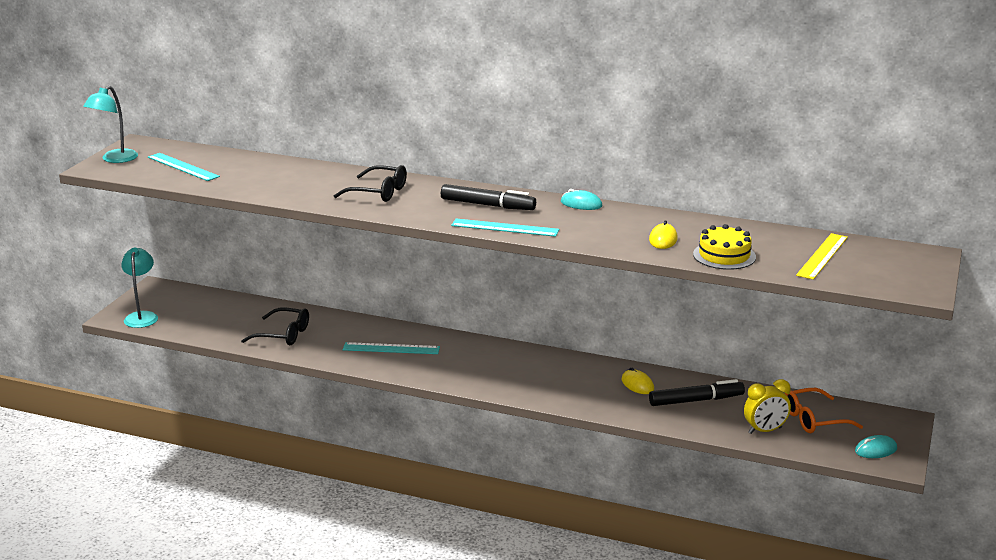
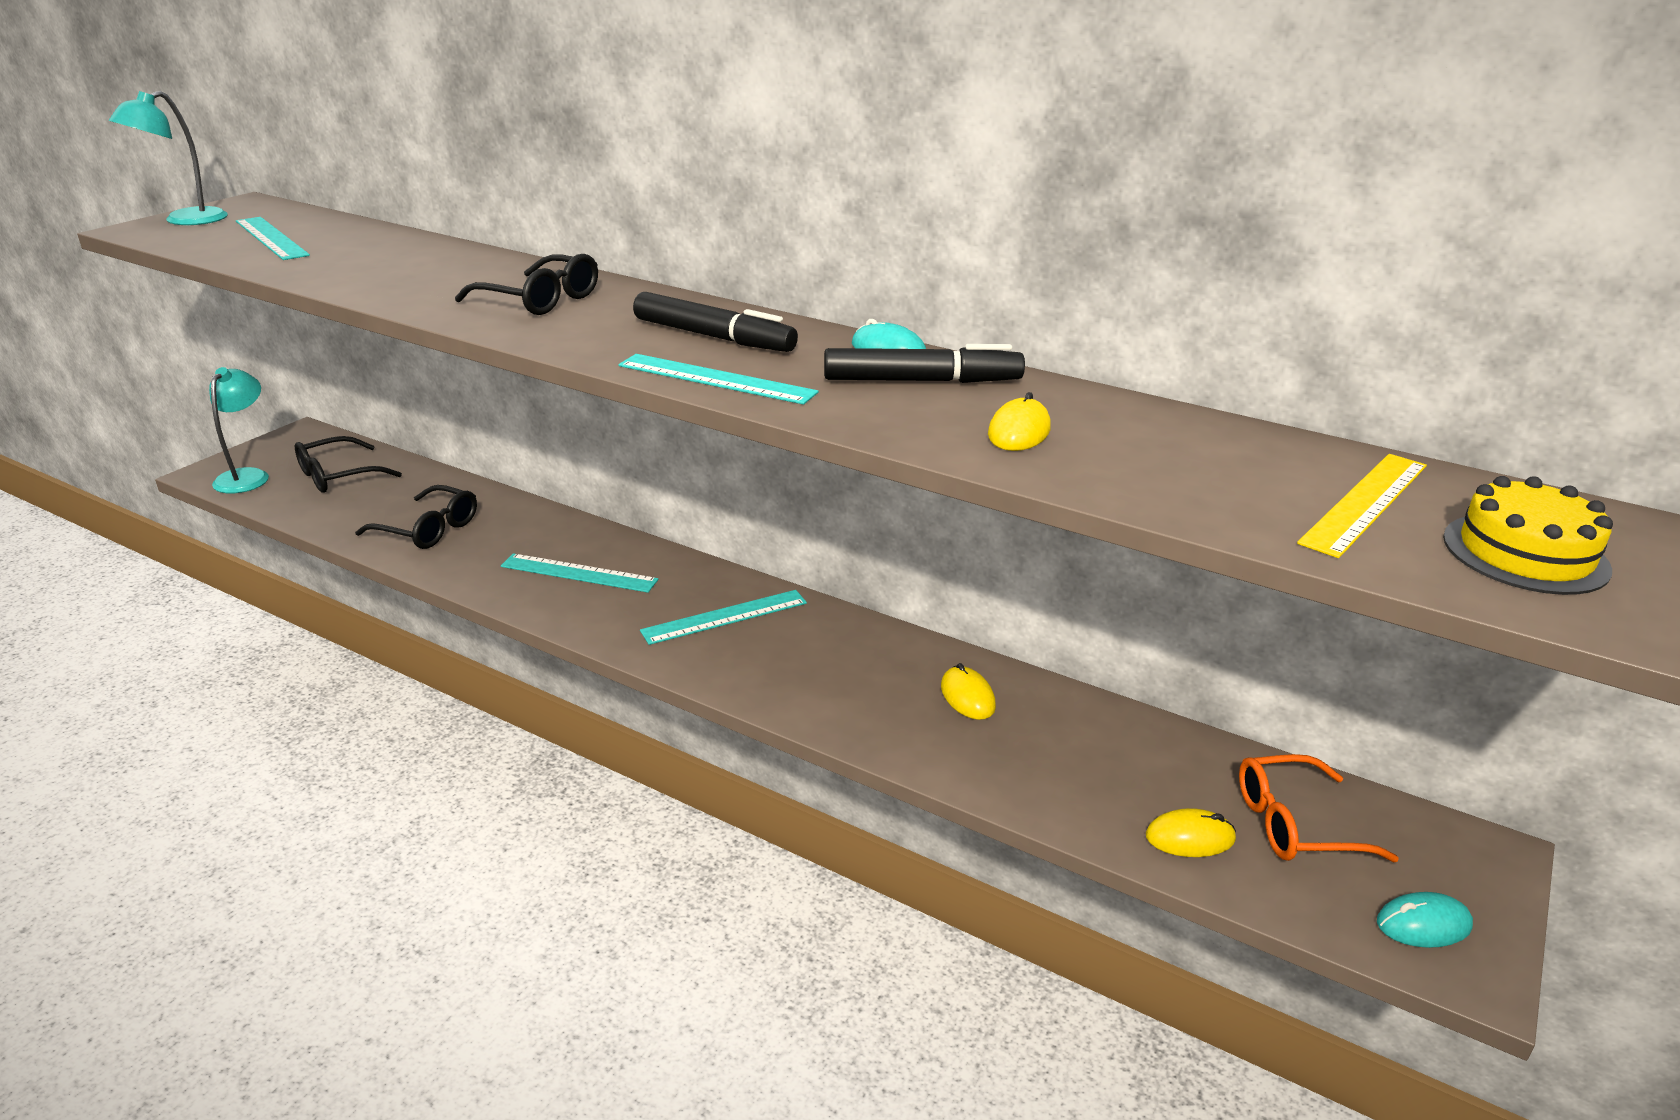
camera: 10 degrees right, 5 degrees up
(201, 310) = (338, 476): none -> black glasses
(488, 361) = (725, 617): none -> turquoise ruler
(696, 400) = (1067, 746): black marker -> black marker (922, 381)
(724, 255) = (1139, 479): yellow cake -> yellow cake (1525, 553)
(765, 430) = (1190, 837): yellow clock -> yellow mouse

